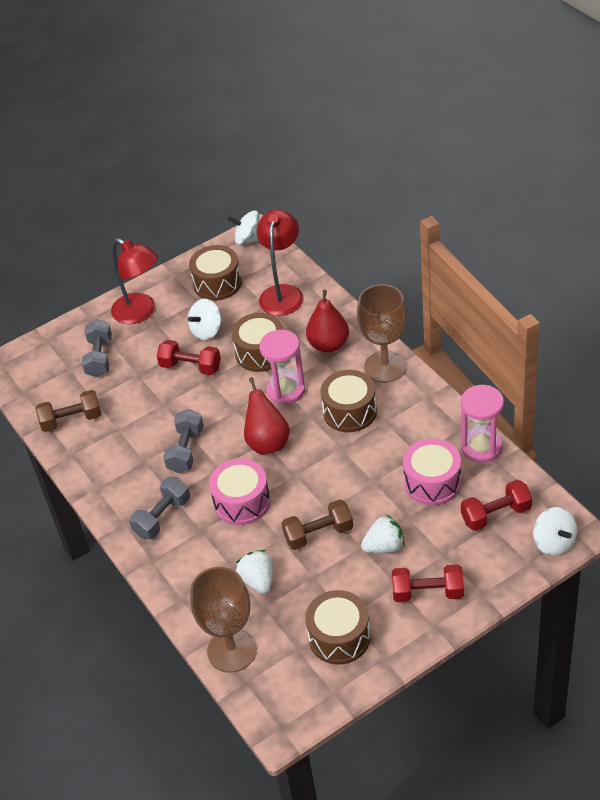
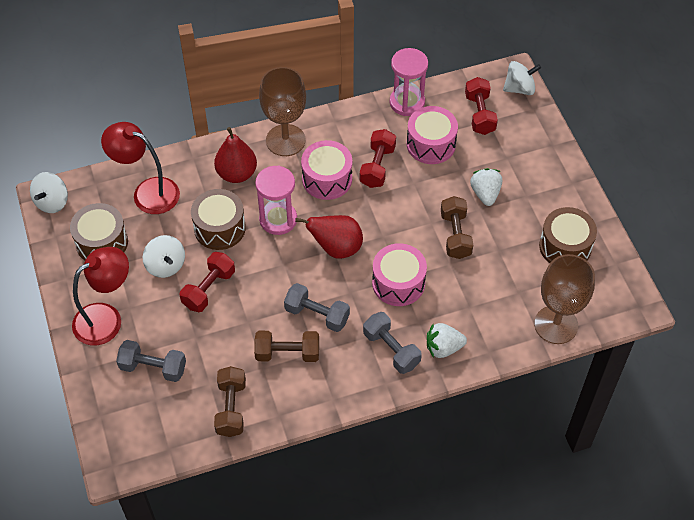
camera: 80 degrees left, 10 degrees up
(137, 441) = (287, 353): none -> brown dumbbell
(258, 580) = (489, 290): white strawberry -> white strawberry (443, 348)
(350, 411) = (327, 179): brown drum -> pink drum
(428, 592) = (540, 178): red dumbbell -> red dumbbell (377, 166)

